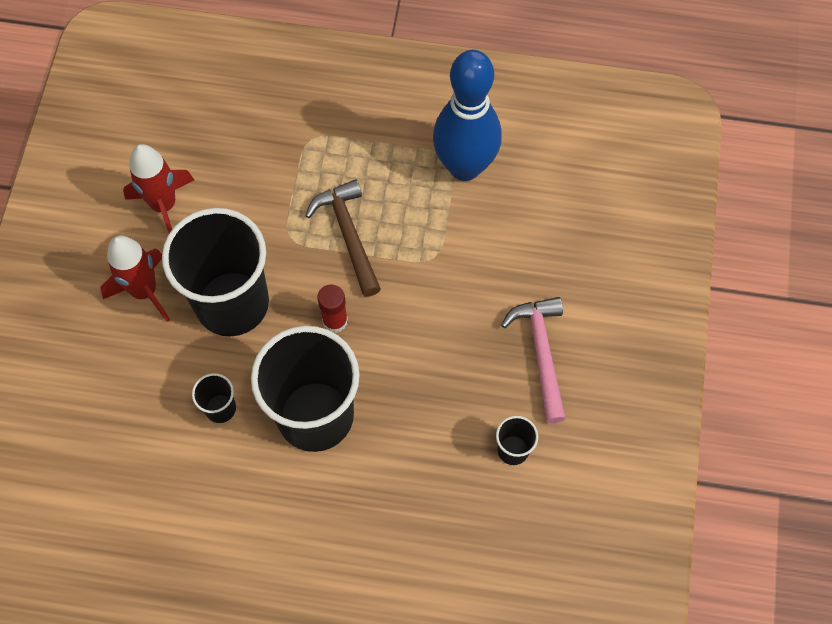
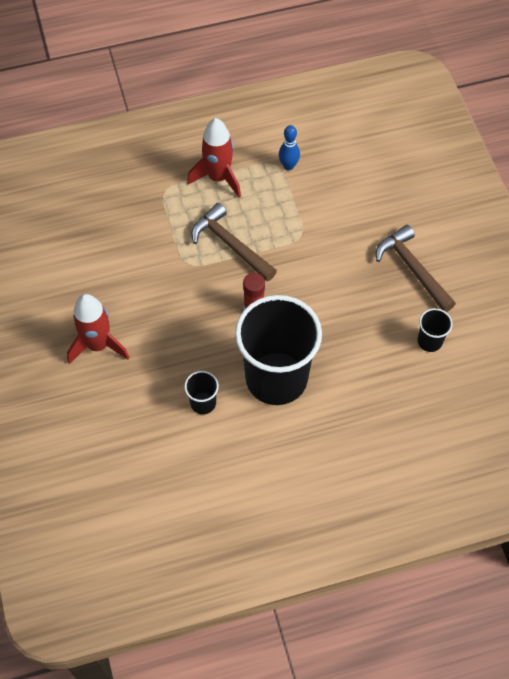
camera: 25 degrees left, 5 degrees down
(164, 205) = (79, 279): red rocket -> red rocket (218, 177)
(232, 303) = (170, 326): black cup -> none
(464, 167) = (288, 166): blue bowling pin -> blue bowling pin, size x0.41
(541, 353) = (412, 269): pink hammer -> brown hammer

